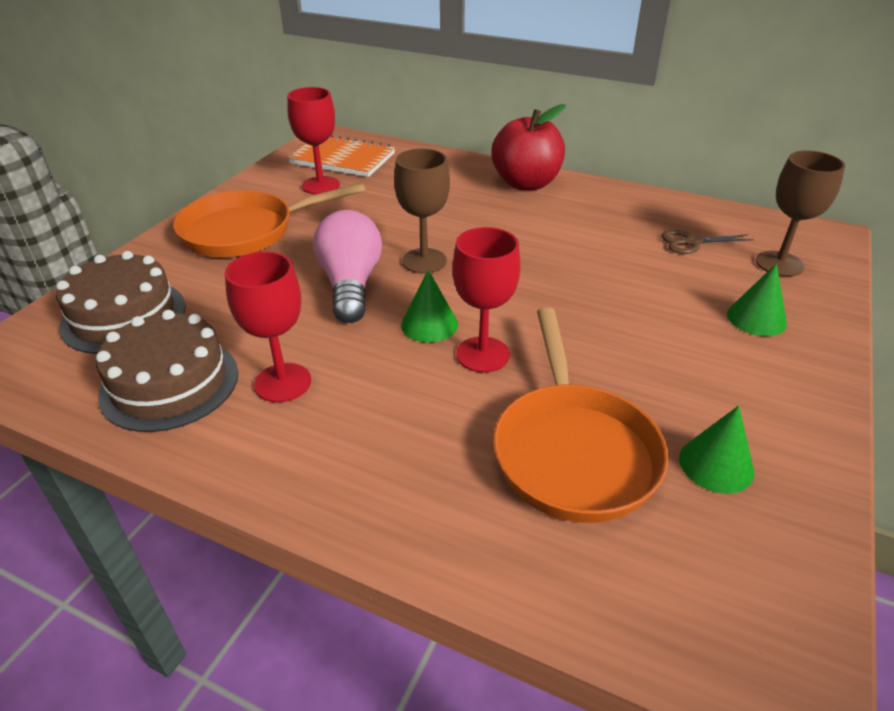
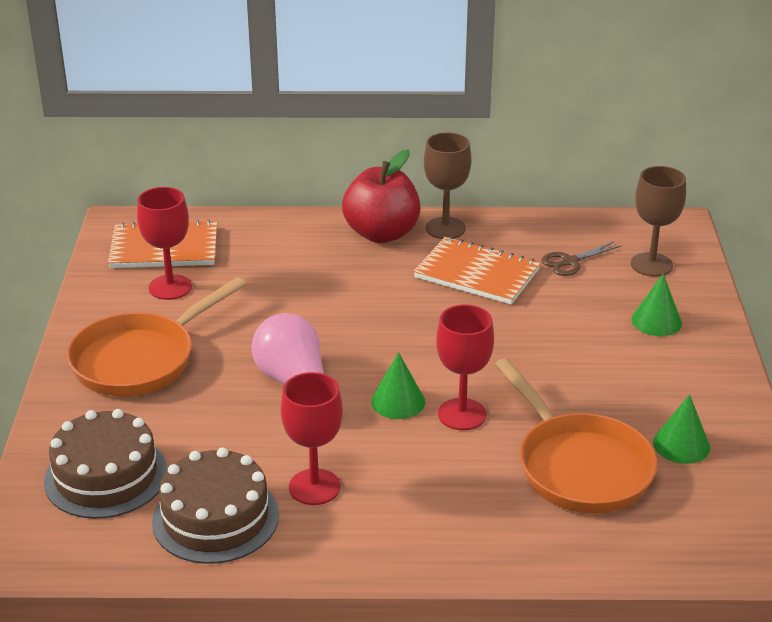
camera: 25 degrees left, 5 degrees down
(424, 261) = (346, 343): brown goblet -> brown goblet (445, 228)
(590, 232) = (477, 274): none -> orange notebook

